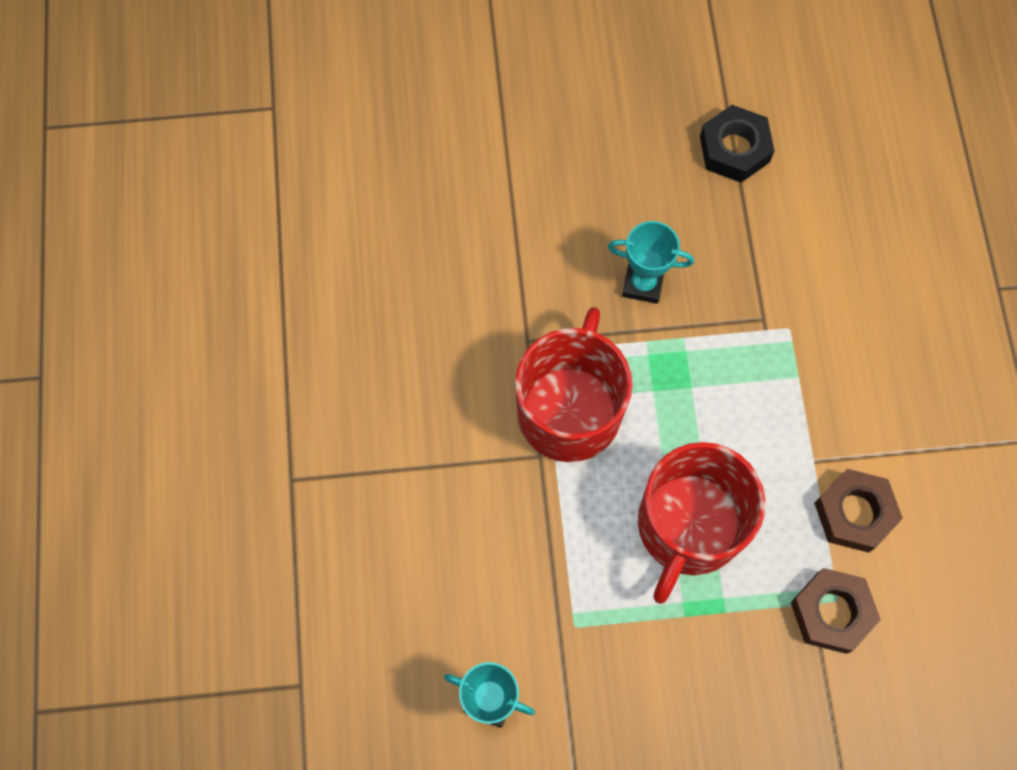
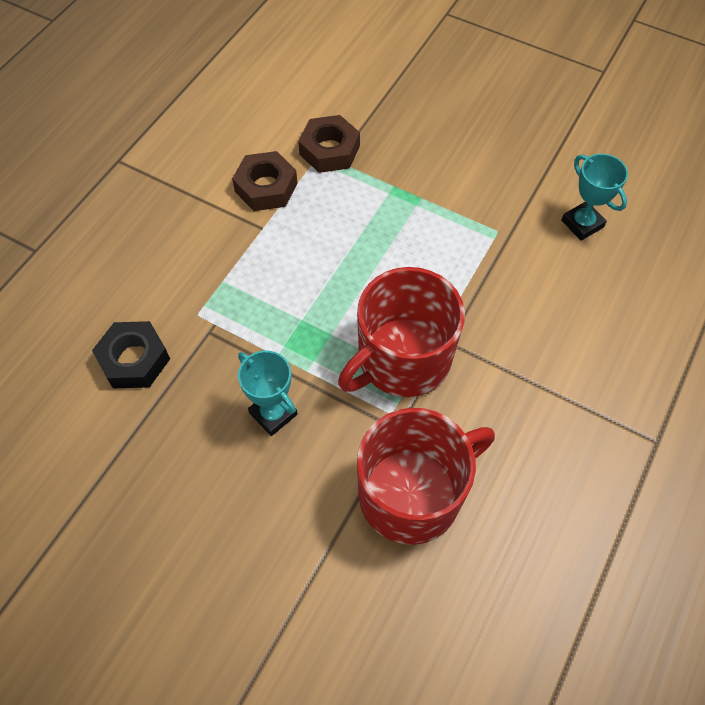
camera: 145 degrees left, 10 degrees down
(689, 526) = (378, 240): red mug -> red mug (412, 493)
(734, 149) = (102, 474): black nut -> black nut (134, 360)

